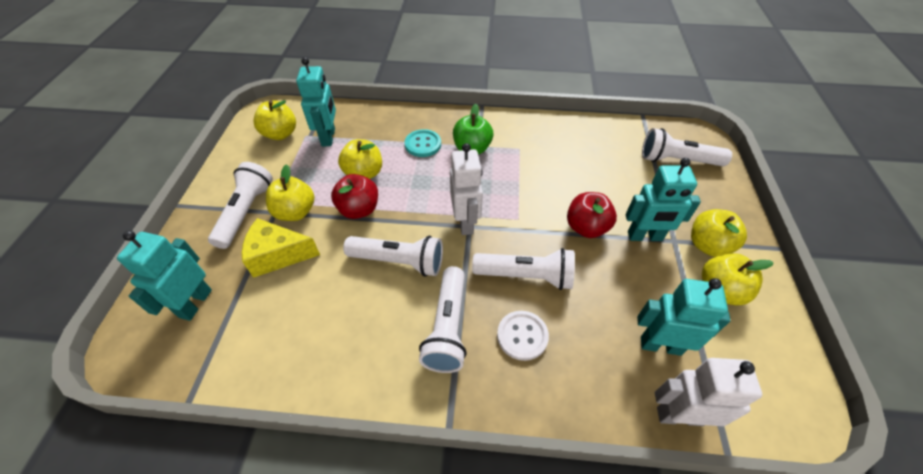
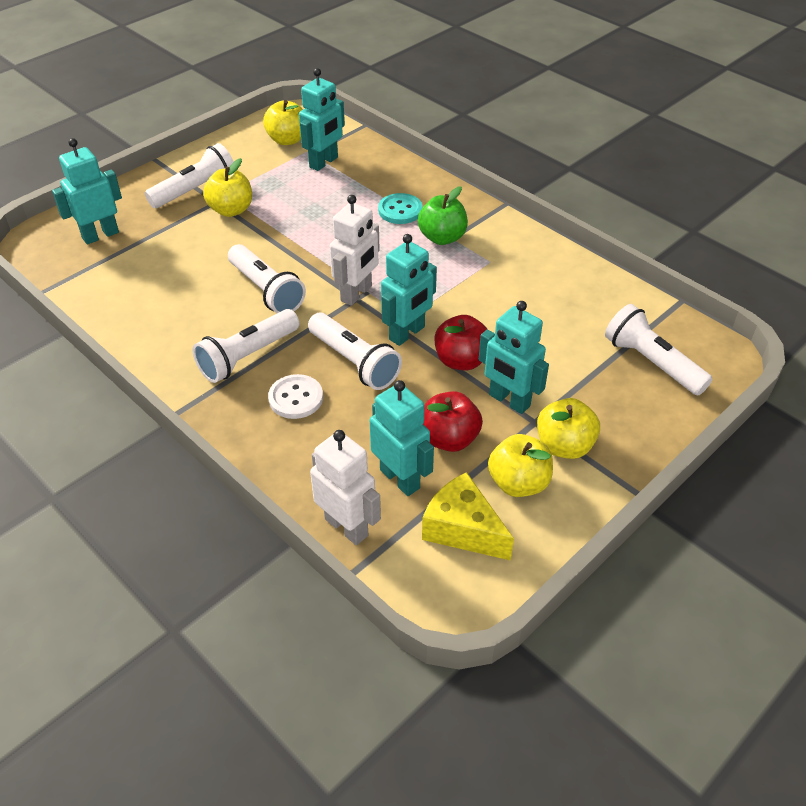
camera: 40 degrees right, 5 degrees down
(278, 255) = (185, 234): yellow cheese -> yellow cheese (463, 529)
(359, 209) = (281, 235): red apple -> red apple (449, 439)
(364, 174) = (318, 208): yellow apple -> none
(532, 230) = (407, 333): none -> turquoise robot

